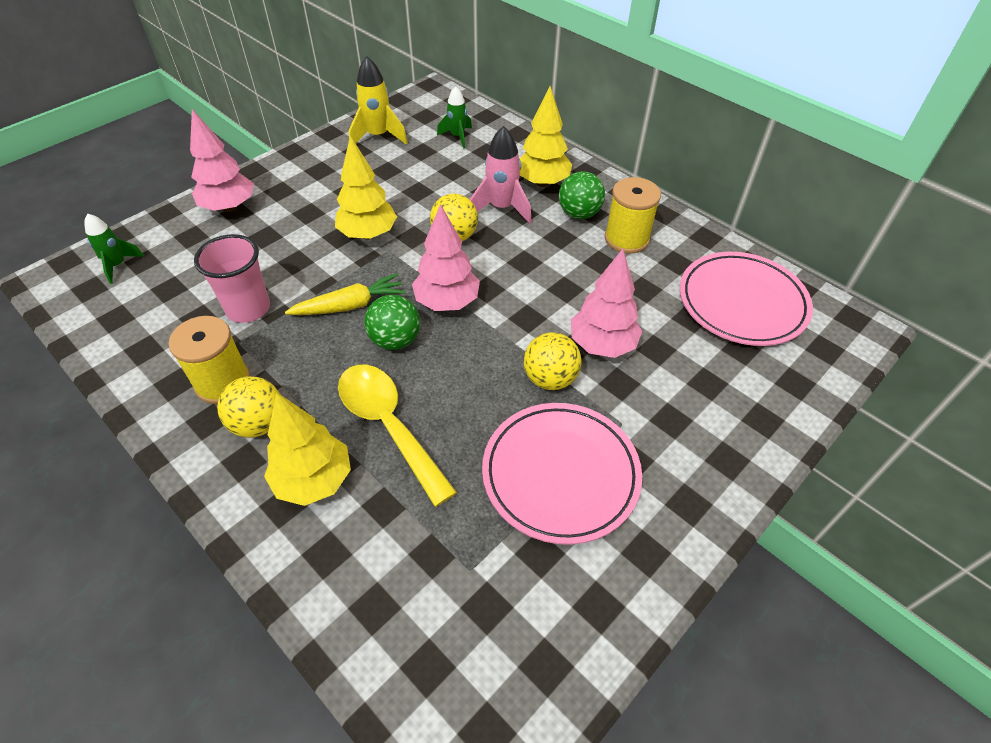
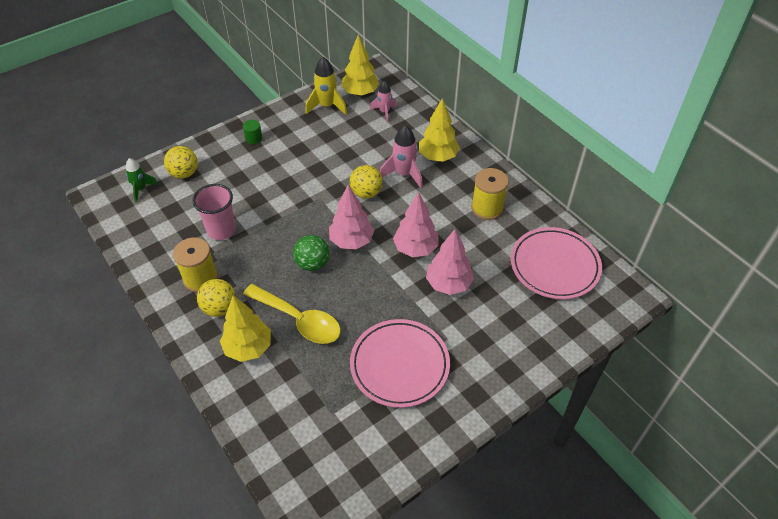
camera: 10 degrees right, 0 degrees up
(229, 207) = (216, 153): pink tree -> pink tree (415, 248)
(281, 184) = (254, 138): none -> green cylinder
(350, 305) = (287, 236): yellow carrot -> none
(368, 234) = (307, 184): yellow tree -> yellow tree (360, 93)
(389, 425) = (299, 320): yellow spoon -> yellow spoon turned 150 degrees clockwise
(457, 137) = (384, 112): green rocket -> pink rocket
(550, 378) = (408, 303): yellow ball -> yellow ball (184, 173)
(579, 214) = (458, 185): green ball -> none

